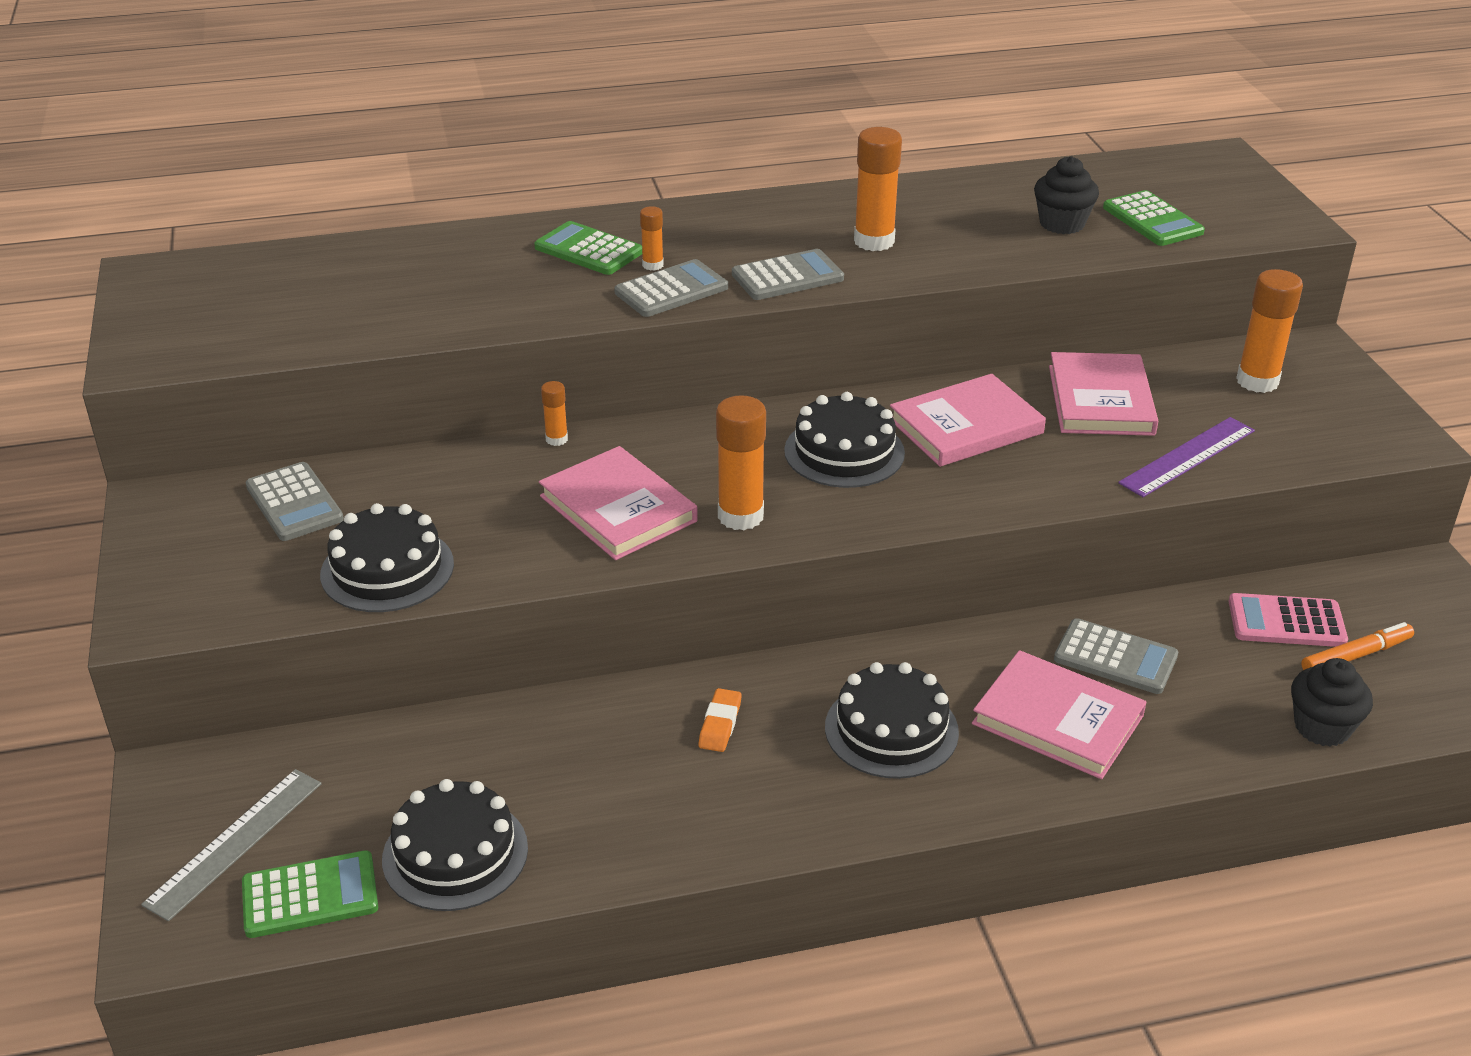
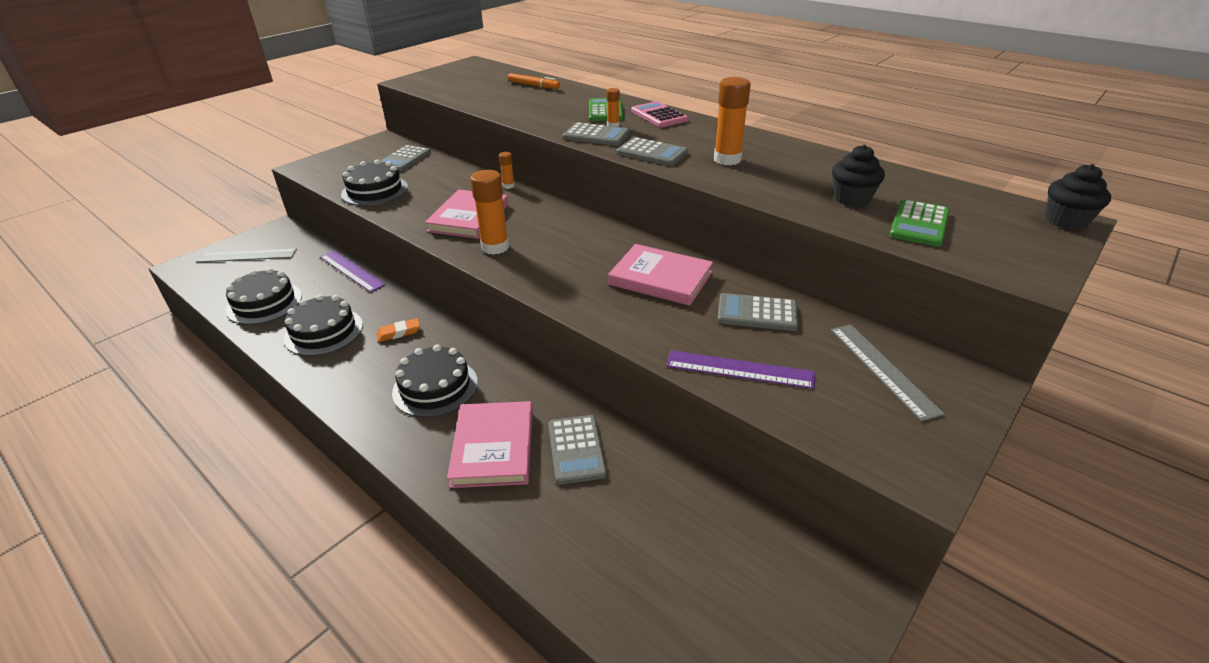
camera: 55 degrees right, 0 degrees up
(310, 895) = (223, 283): green calculator -> none
(466, 723) = (352, 271): none -> purple ruler
(844, 452) = (586, 253): black cake -> black cake (324, 332)
(1100, 400) = (757, 313): pink book -> grey calculator
(1257, 381) = (882, 369): orange glue stick -> grey ruler
(1286, 622) = (699, 522): pink calculator -> pink calculator (659, 116)
(1322, 727) = (592, 587): black cupcake -> black cupcake (1066, 221)
(1356, 656) = (699, 579): orange marker -> orange marker (534, 85)

